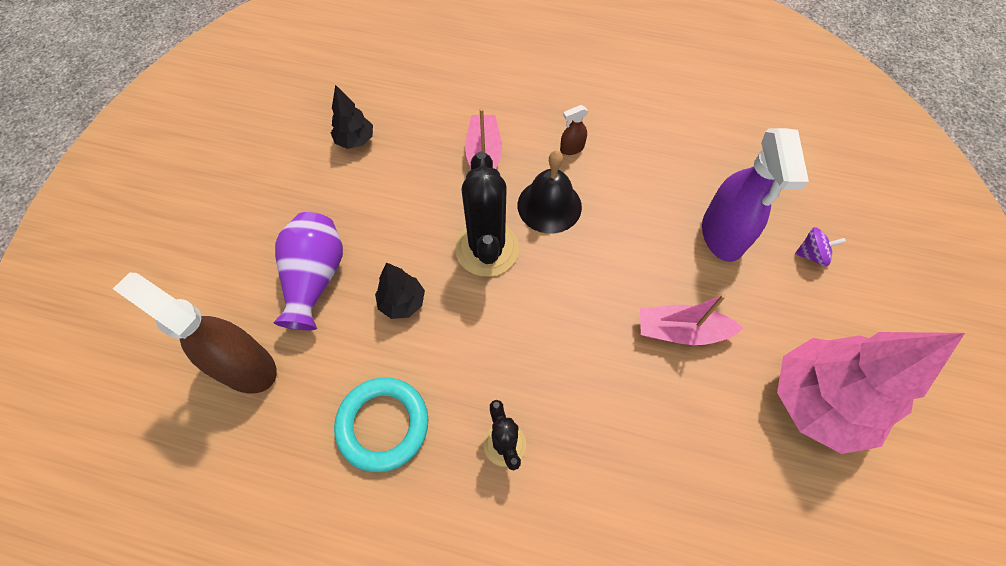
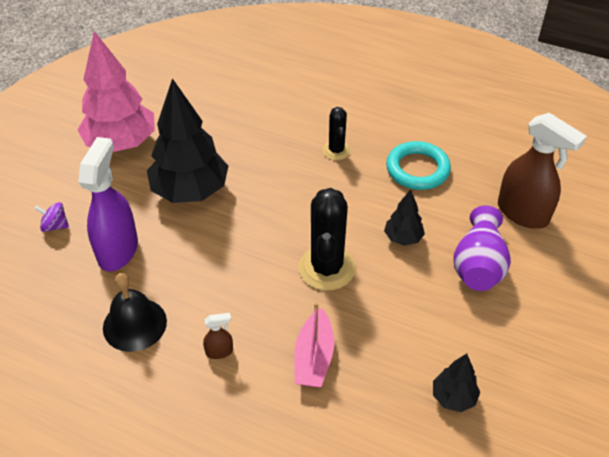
camera: 170 degrees left, 15 degrees down
(549, 205) = (261, 297): black bell -> black bell (134, 324)
(681, 331) = (190, 191): pink boat -> black tree

